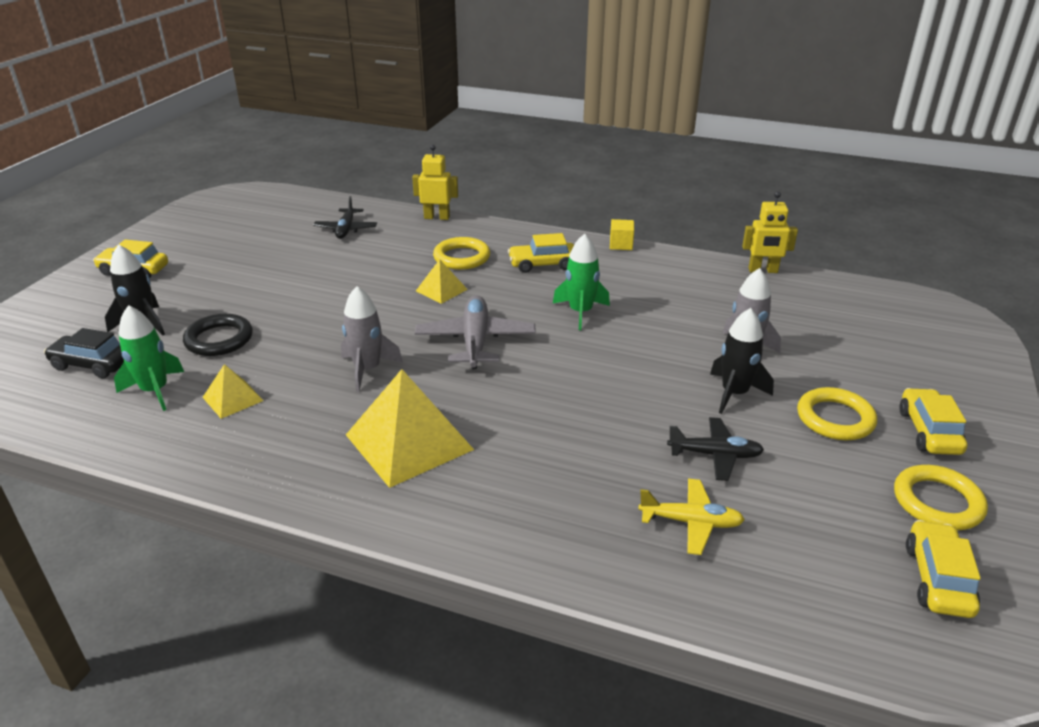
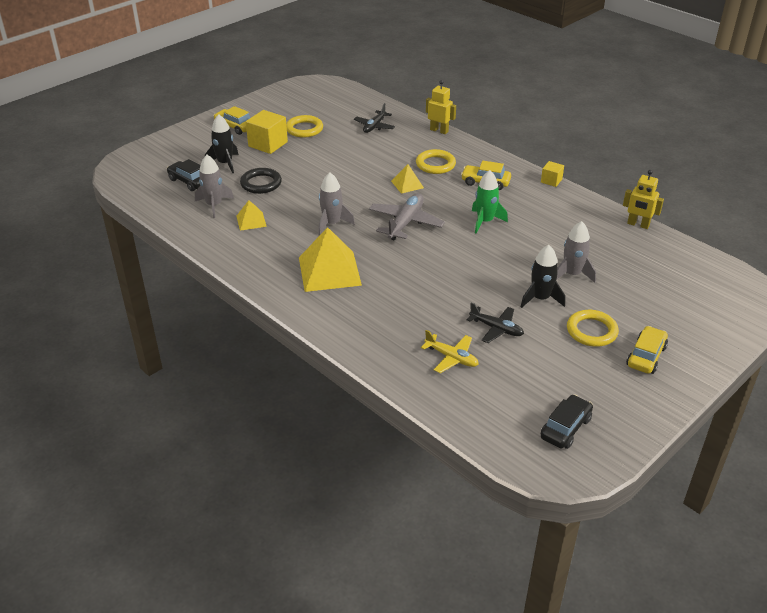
camera: 25 degrees right, 5 degrees up
(155, 390) = (214, 205): green rocket -> grey rocket
(200, 283) = (268, 144): none -> yellow cube
(937, 502) = (608, 393): yellow ring -> yellow ring (304, 129)
(937, 579) = (565, 428): yellow car -> black car

